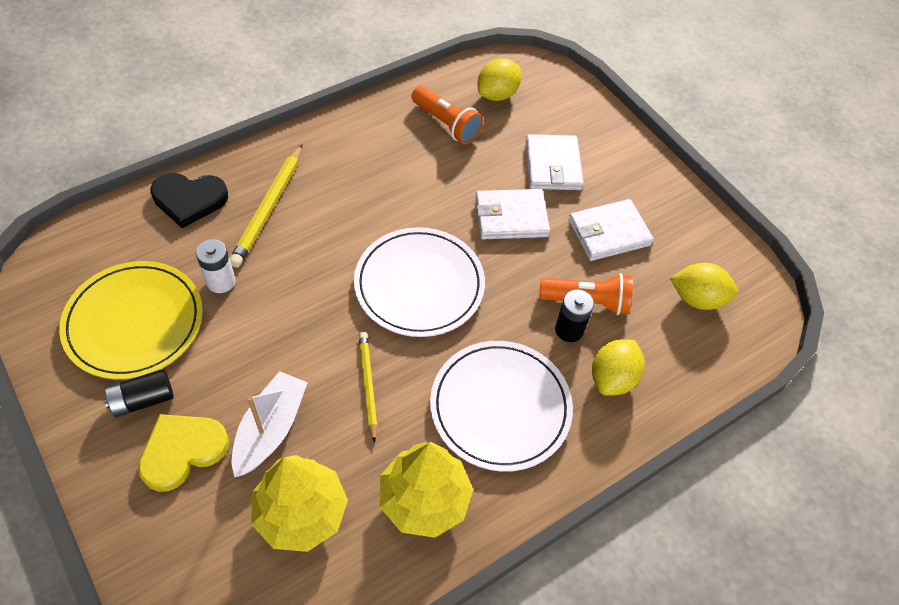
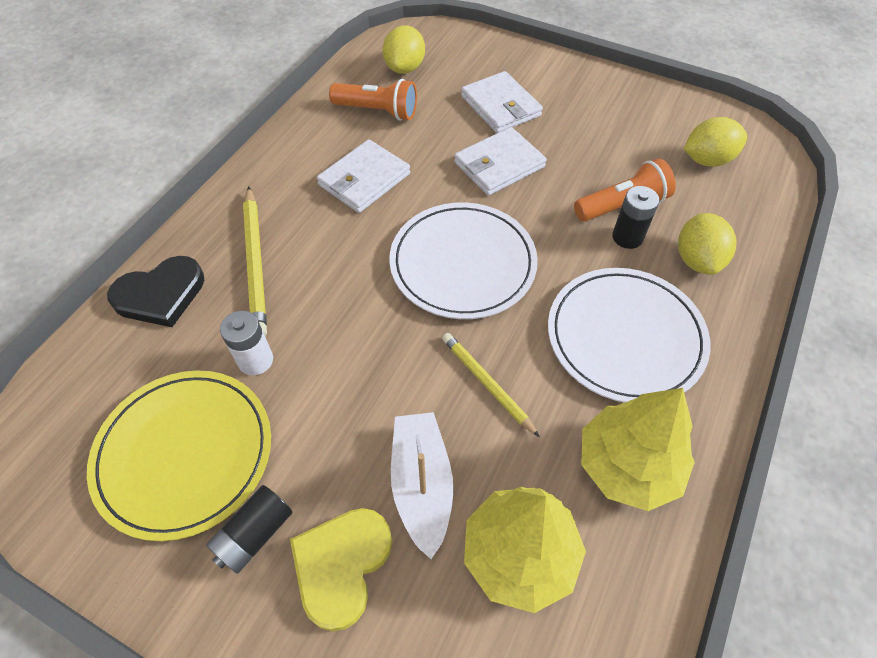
camera: 25 degrees left, 0 degrees up
(609, 233) = (593, 140): white wallet -> white wallet (364, 179)

